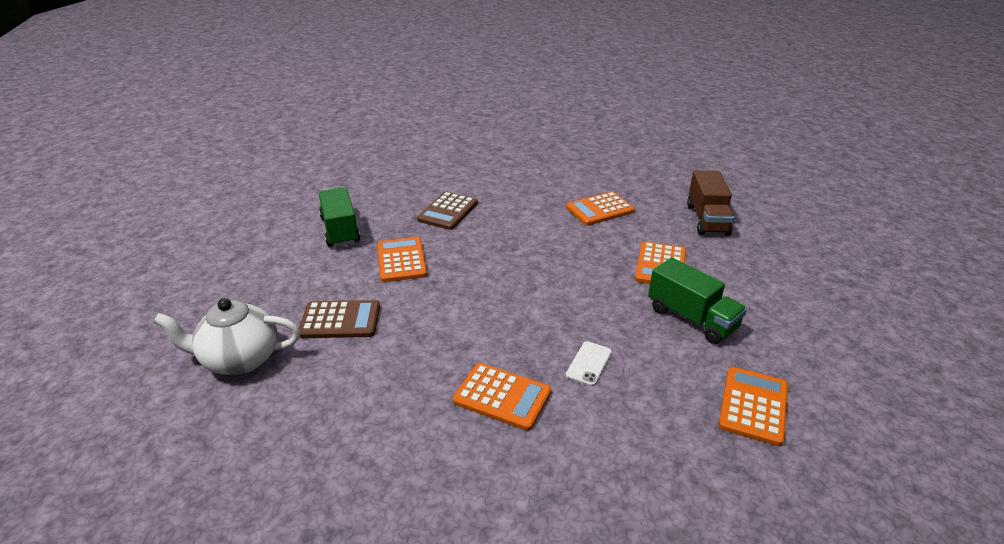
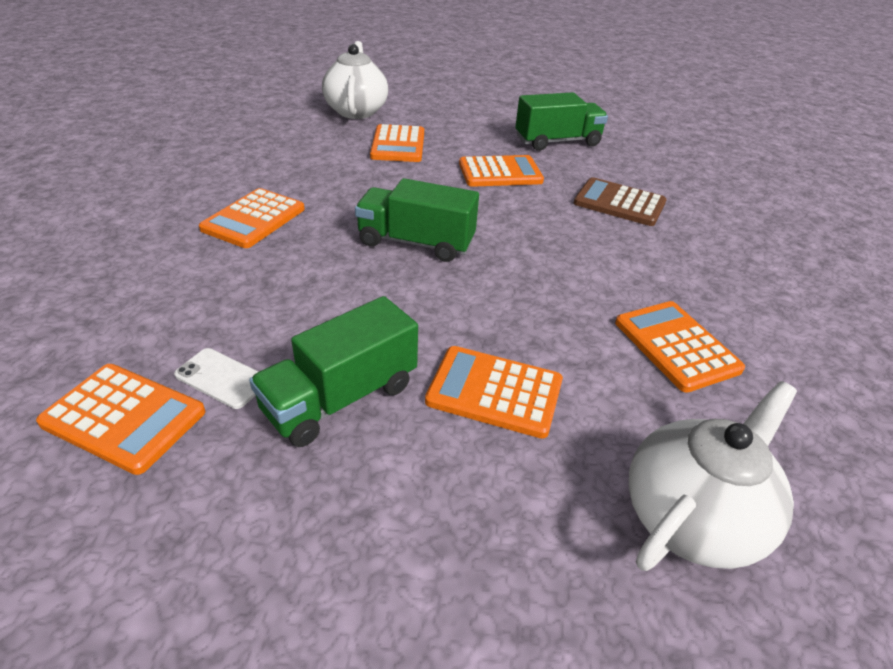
camera: 90 degrees right, 5 degrees up
(340, 320) = (398, 145): brown calculator -> orange calculator
(521, 299) = (416, 243): none -> green truck
(589, 363) = (279, 280): white phone -> white phone (222, 378)
(707, 219) = (692, 517): brown truck -> white teapot

